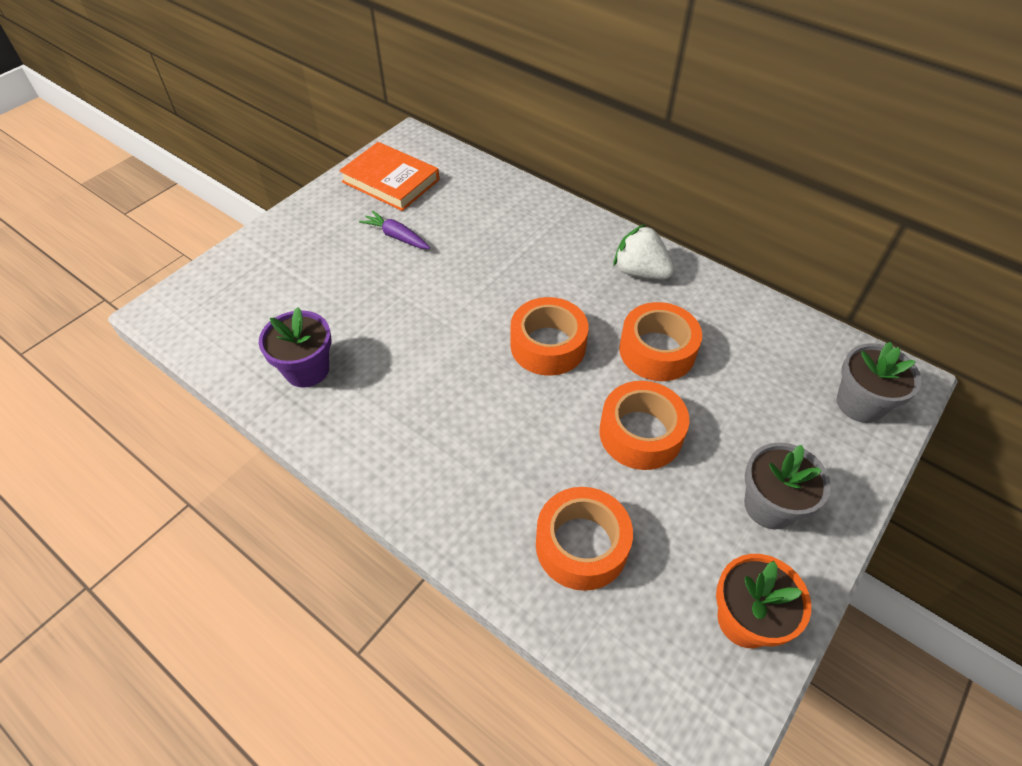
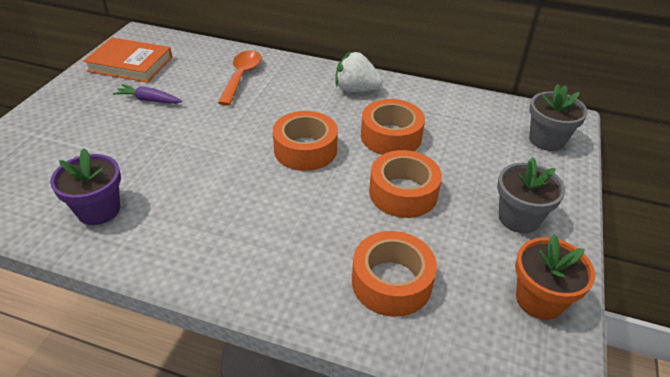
camera: 20 degrees left, 10 degrees down
(509, 224) = (241, 77): none -> orange spoon

